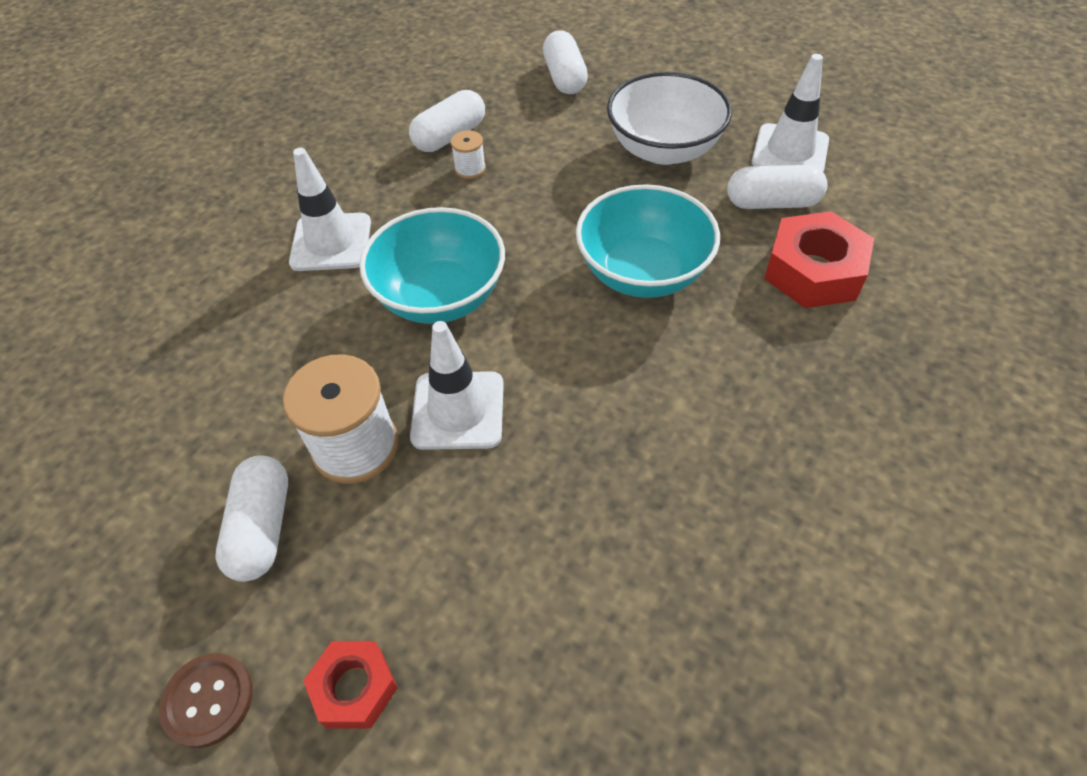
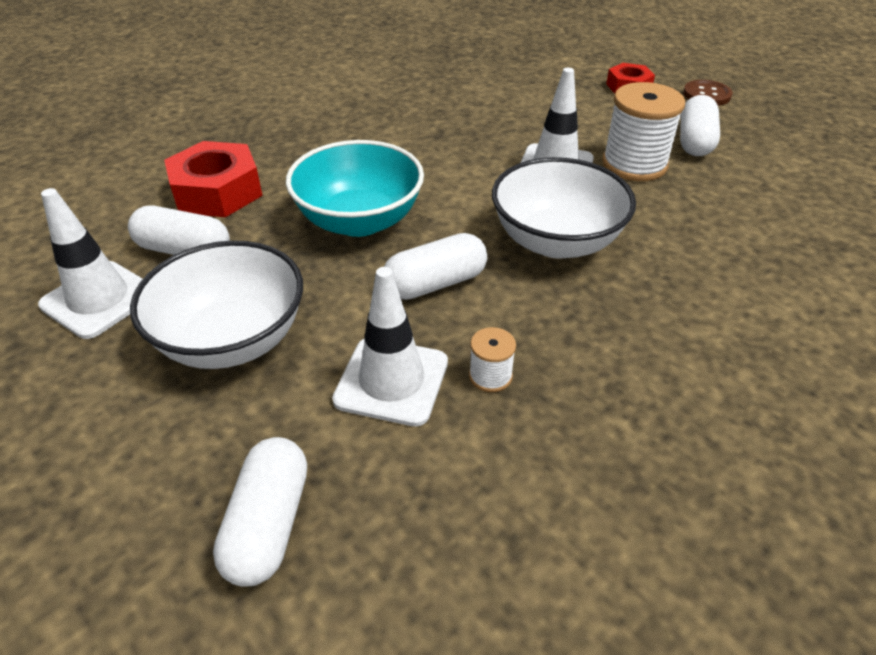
camera: 165 degrees left, 10 degrees down
(331, 242) = (676, 319): white traffic cone -> white traffic cone (391, 381)
(440, 296) = (556, 241): turquoise bowl -> white bowl
(450, 136) = (506, 442): white capsule -> white capsule (435, 283)

